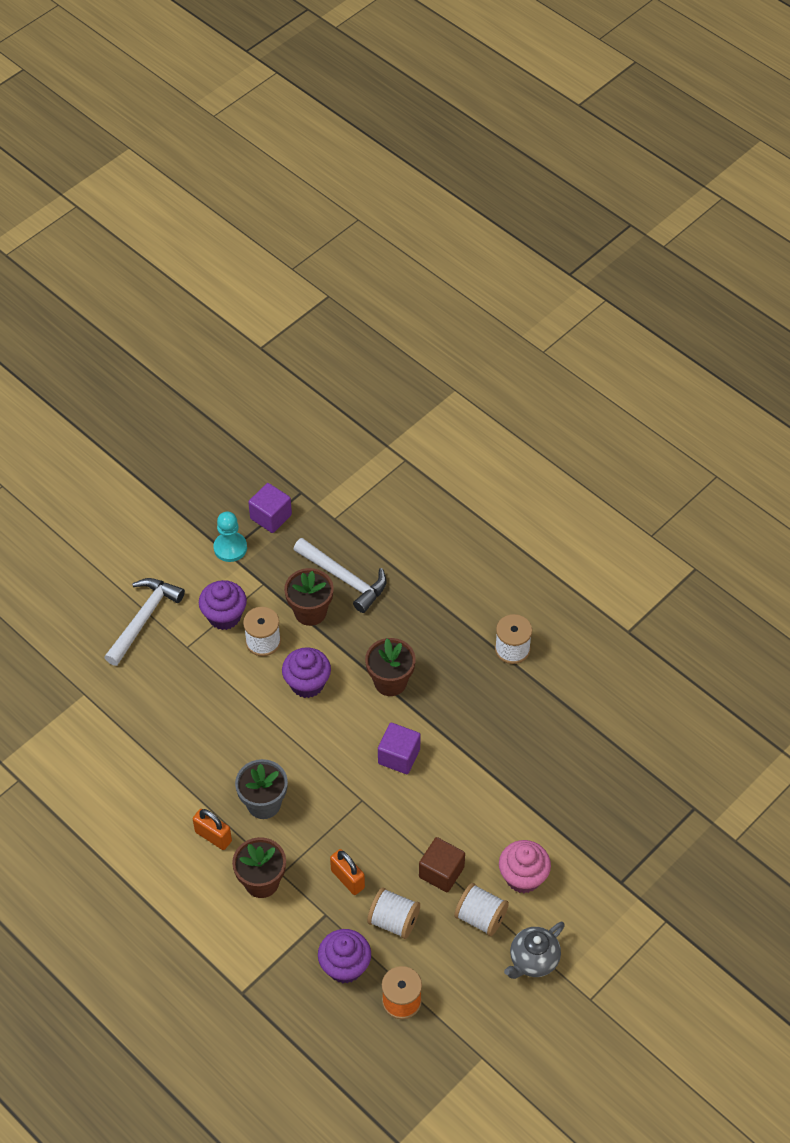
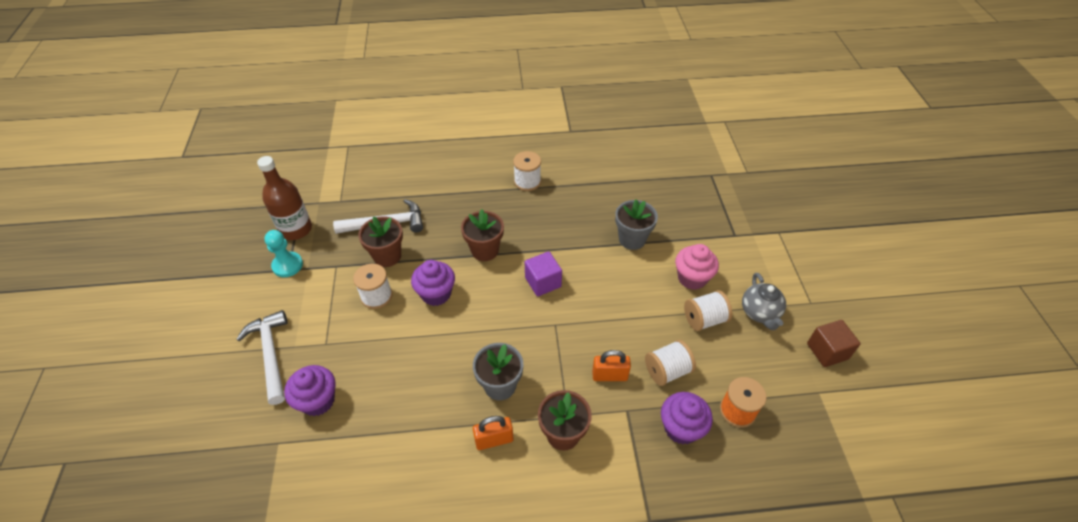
camera: 50 degrees left, 5 degrees down
(224, 616) = (331, 304): purple cupcake -> purple cupcake (318, 401)
(271, 517) = (296, 229): purple cube -> brown bottle
(441, 872) = (651, 318): brown cube -> brown cube (827, 351)
(524, 794) = (632, 239): none -> grey flower pot

